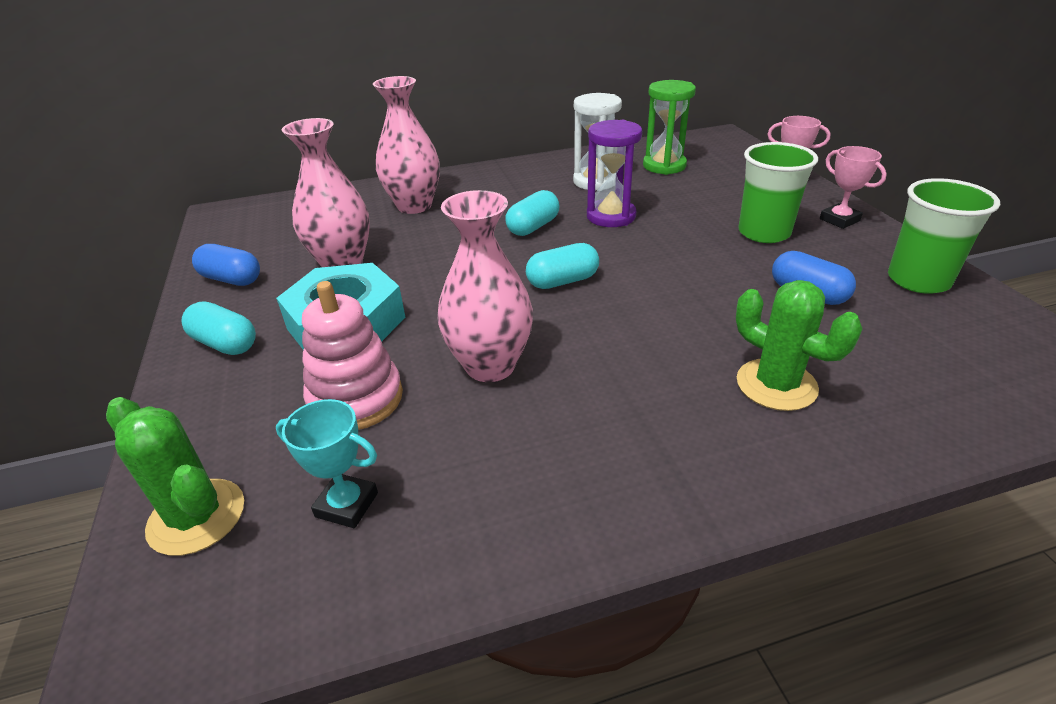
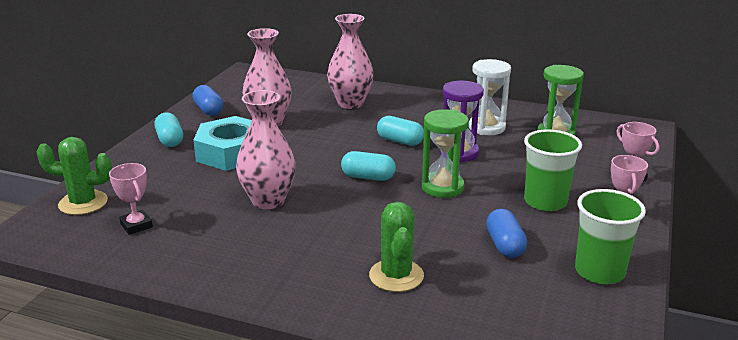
camera: 35 degrees right, 10 degrees down
(196, 517) = (83, 203): green cactus -> green cactus turned 75 degrees counterclockwise
(347, 505) = (136, 225): turquoise trophy -> pink trophy
(356, 399) = (191, 188): pink stacking toy -> none
(533, 227) = (400, 141): turquoise capsule -> turquoise capsule turned 45 degrees clockwise
(654, 259) = (442, 187): none -> green hourglass

